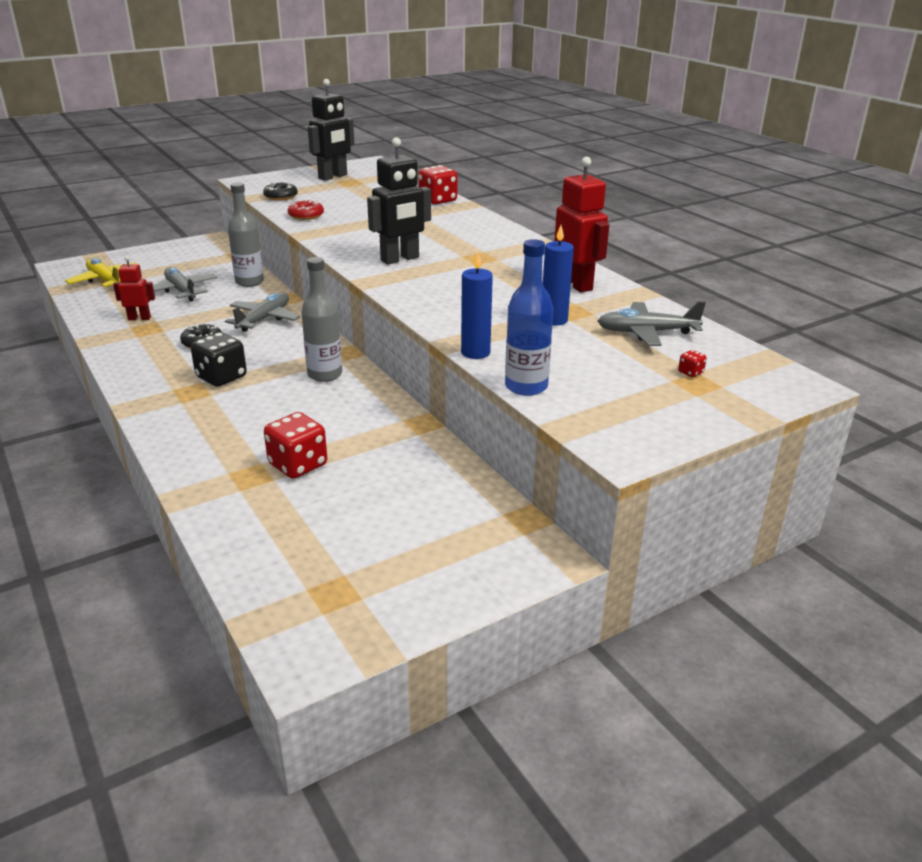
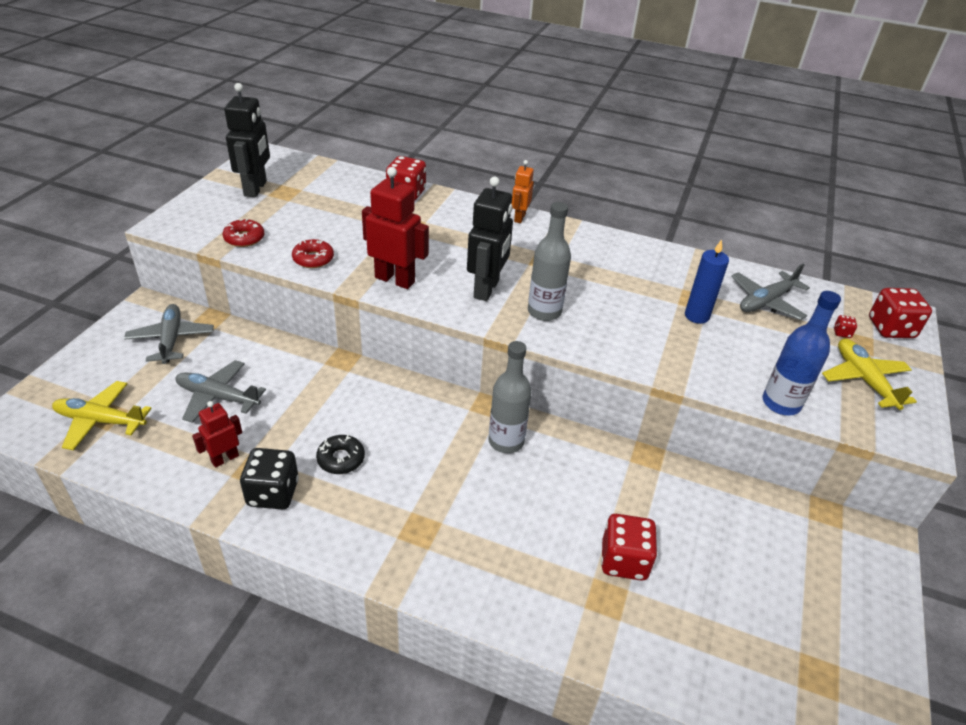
camera: 40 degrees left, 10 degrees up
(221, 377) = (422, 495): black dice -> black dice (273, 493)
(249, 282) = (275, 352): grey bottle -> grey bottle (544, 312)
(264, 319) = (359, 397): grey plane -> grey plane (171, 339)
(281, 197) = (244, 238): black donut -> red donut
(475, 352) = (700, 382): blue candle -> none
(506, 232) = (519, 218): none -> orange robot
(576, 284) = (654, 265): red robot -> red robot (395, 280)
(648, 404) = (864, 380): none -> yellow plane
(759, 387) = (891, 328): none -> red dice

